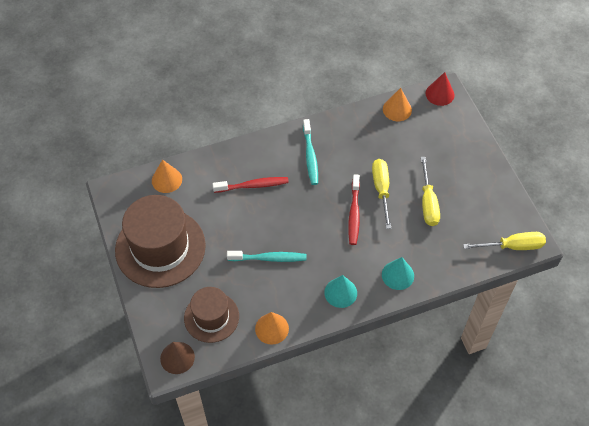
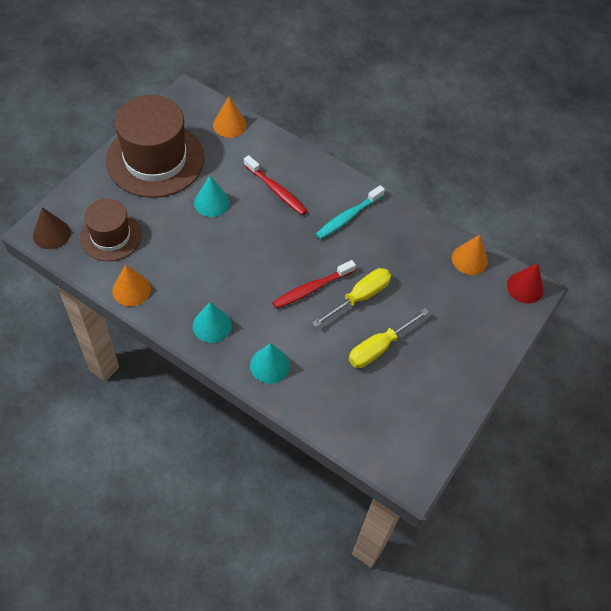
camera: 50 degrees right, 0 degrees up
(231, 233) = (211, 202): none -> turquoise cone
(269, 258) = (206, 246): turquoise toothbrush -> none
(513, 246) = (391, 459): yellow screwdriver -> none

